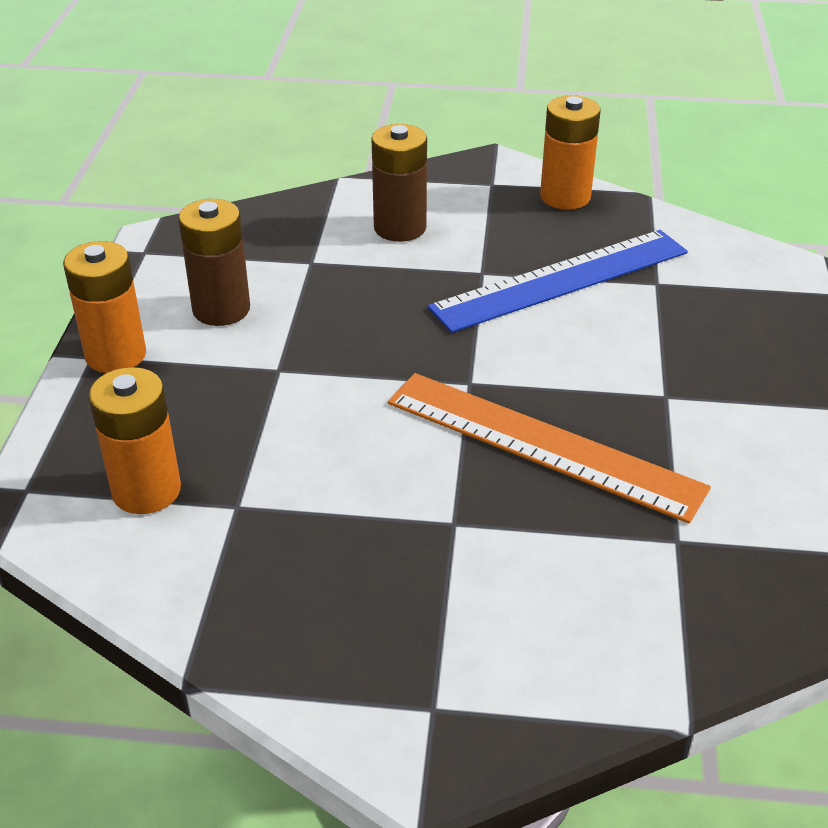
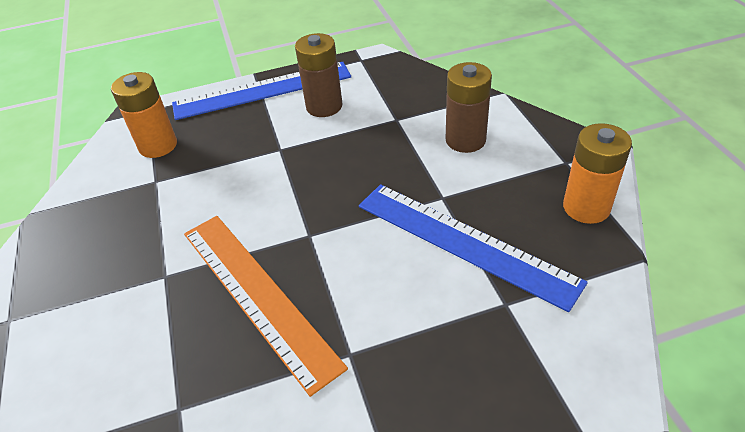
camera: 70 degrees right, 5 degrees up
(116, 355) = (262, 90): orange battery -> blue ruler
(542, 445) = (257, 295): orange ruler -> orange ruler turned 45 degrees counterclockwise

